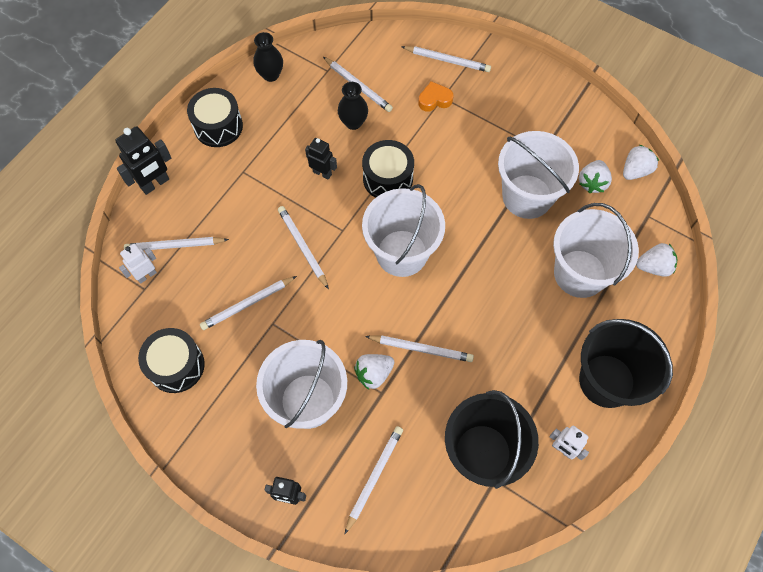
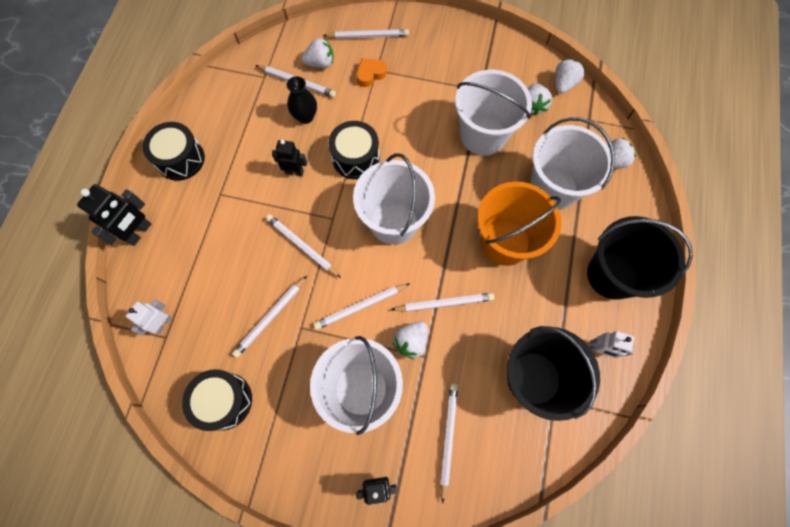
camera: 20 degrees left, 5 degrees up
(174, 245) = (180, 285): white pencil -> white pencil (360, 307)
(271, 75) = (213, 96): black vase -> none
(388, 74) = (320, 63): none -> white strawberry
(507, 310) = (505, 242): none -> orange bucket

